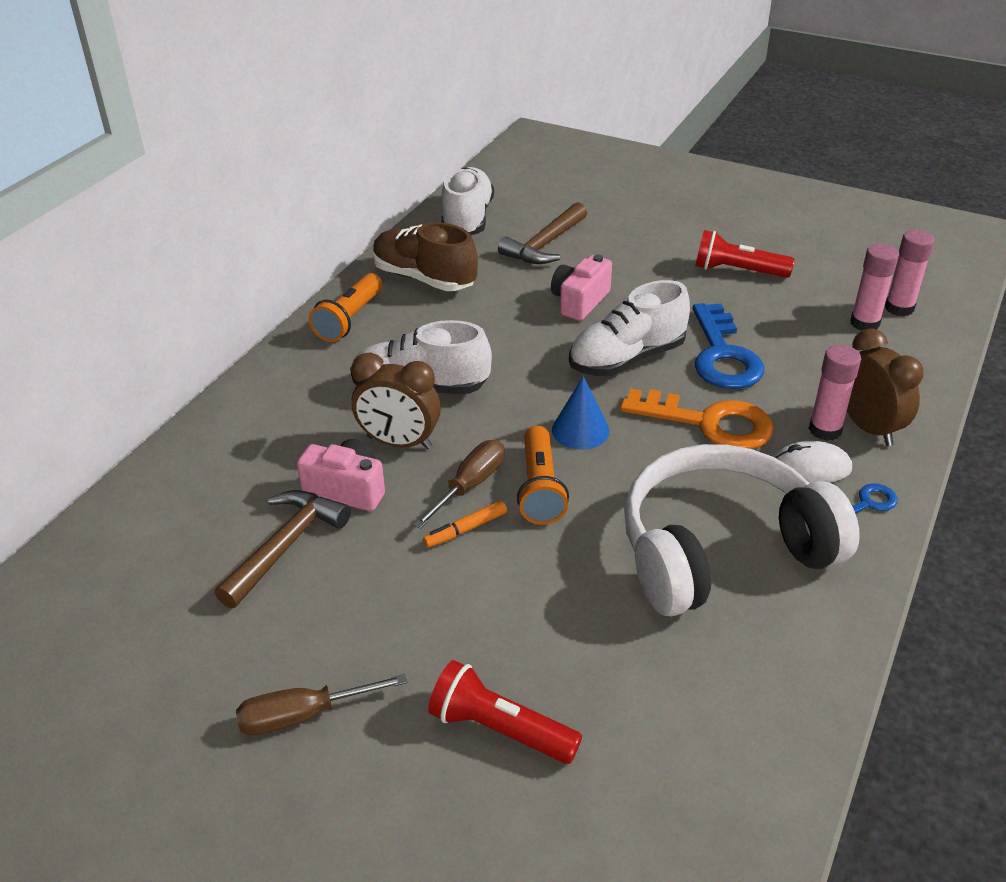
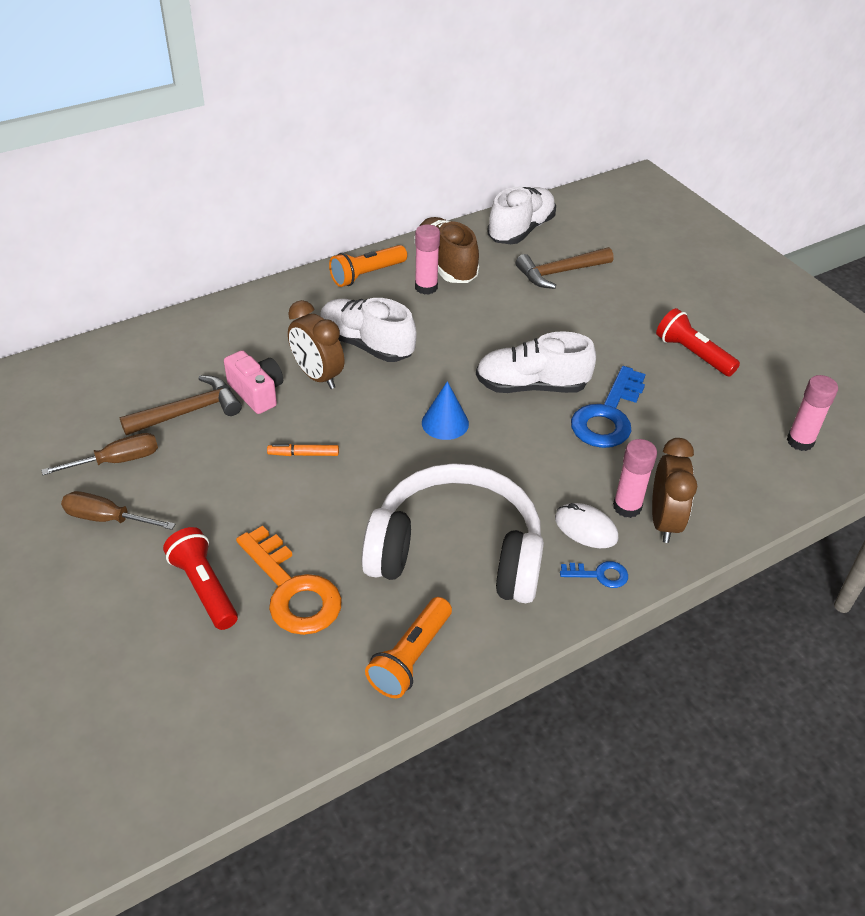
camera: 30 degrees right, 5 degrees up
(470, 485) = (334, 426): brown screwdriver -> brown screwdriver (117, 461)
(540, 488) = (377, 450): orange flashlight -> orange flashlight (410, 657)
(580, 301) = (541, 328): pink camera -> none
(709, 423) = (543, 461): orange key -> orange key (293, 590)
(864, 323) = (755, 440): pink glue stick -> pink glue stick (426, 287)

